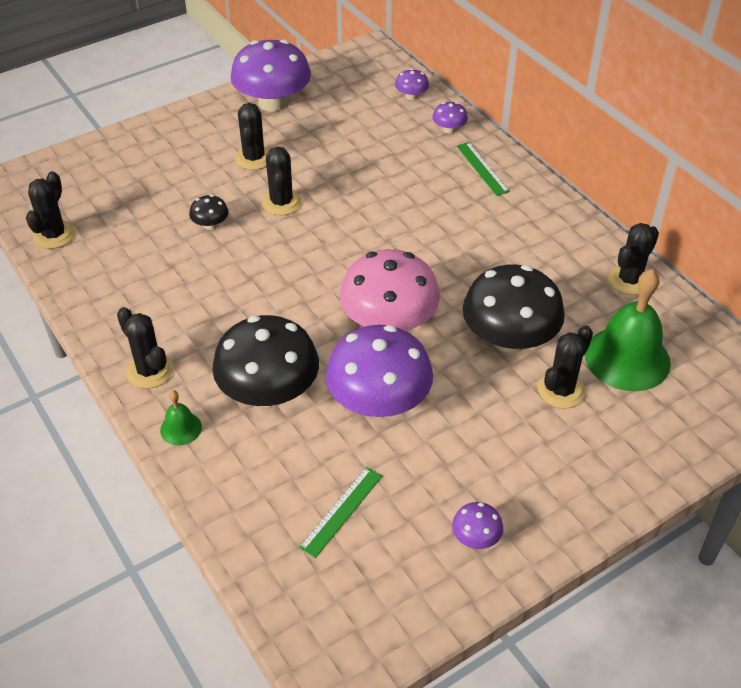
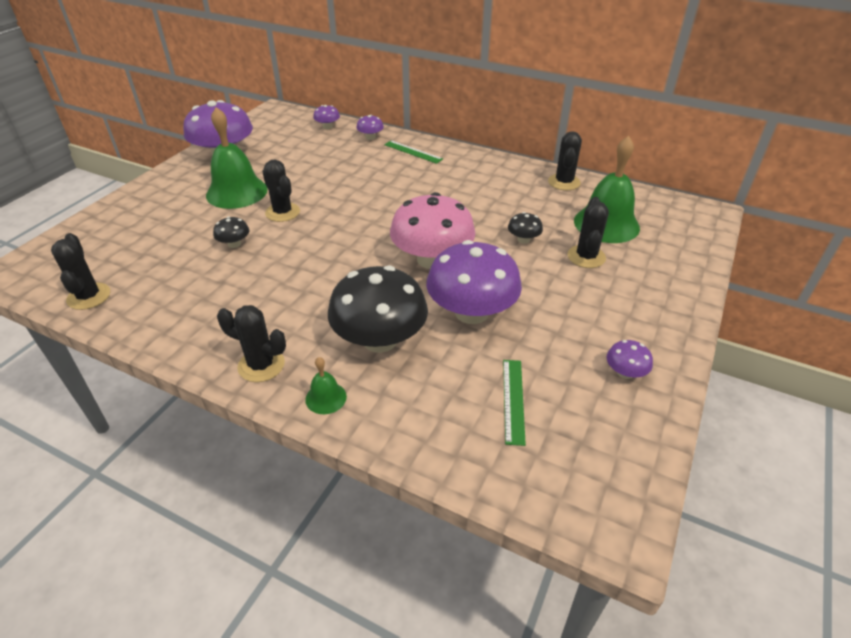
camera: 30 degrees left, 5 degrees down
(254, 158) = (236, 192): black cactus -> green bell
(509, 339) = (523, 239): black mushroom -> black mushroom, size x0.43

